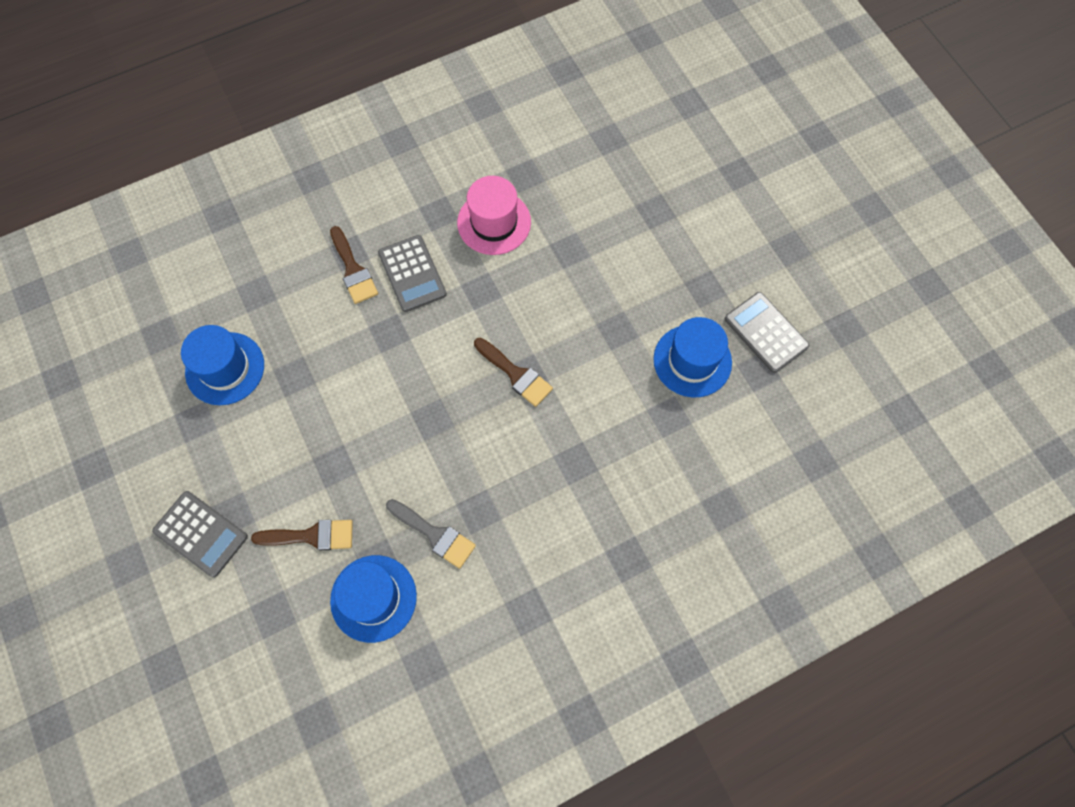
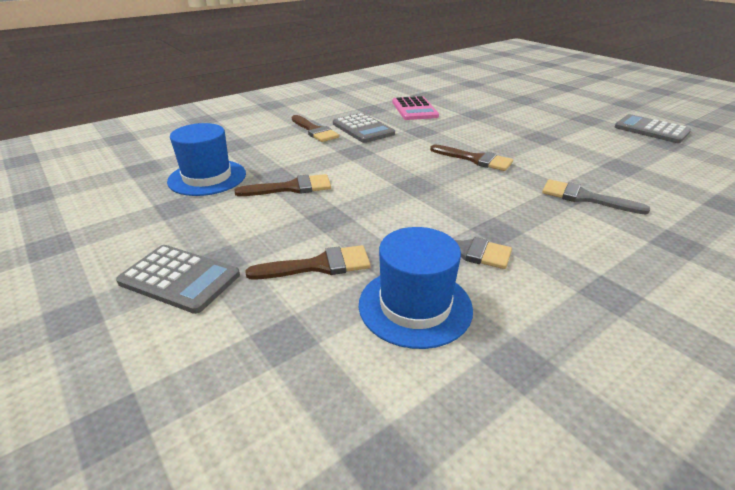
camera: 10 degrees left, 35 degrees down
(307, 404) = (291, 188): none -> brown brush
(494, 222) = (414, 109): pink hat -> pink calculator
(590, 472) = (584, 198): none -> grey brush
(692, 361) = (611, 143): blue hat -> none

